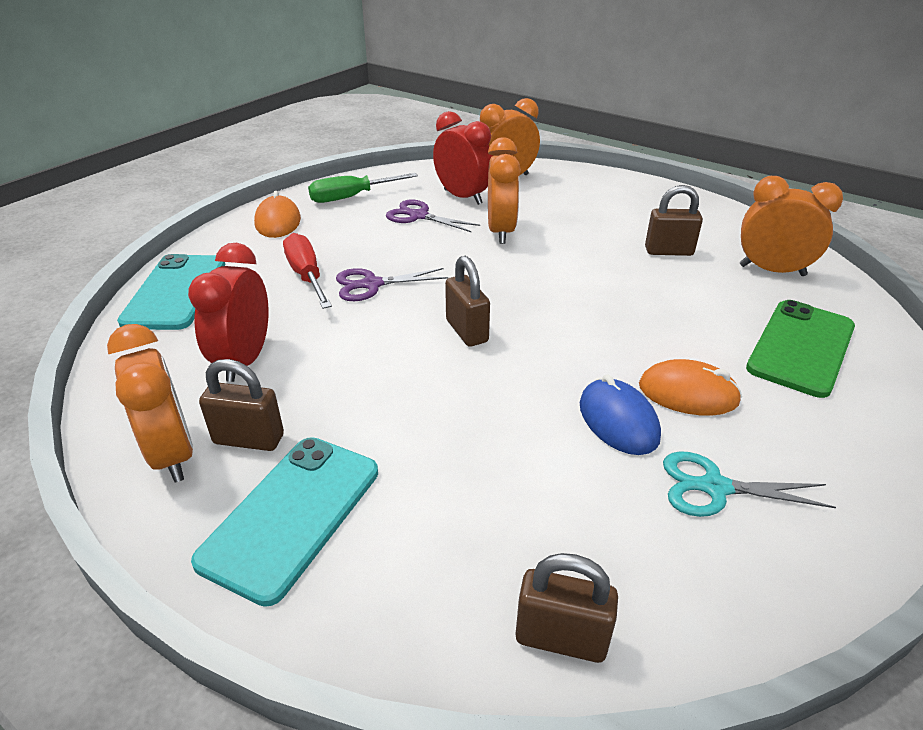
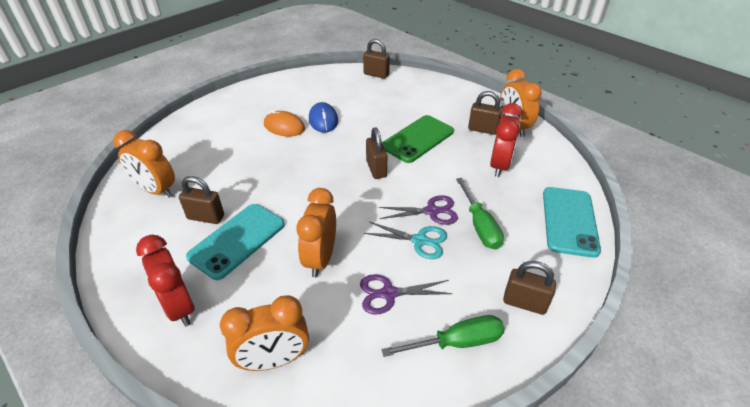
camera: 170 degrees left, 5 degrees up
(278, 222) = (524, 303): orange mouse -> brown padlock
(292, 515) = (458, 105): turquoise phone -> turquoise phone (237, 240)
(306, 276) = (480, 226): red screwdriver -> green screwdriver
(418, 216) = (388, 294): purple scissors -> purple scissors turned 135 degrees clockwise
(463, 197) = (336, 324): red clock -> red clock (179, 307)
(714, 487) = (304, 97): turquoise scissors -> turquoise scissors (419, 240)
(801, 347) = (207, 140): green phone -> green phone (418, 139)

